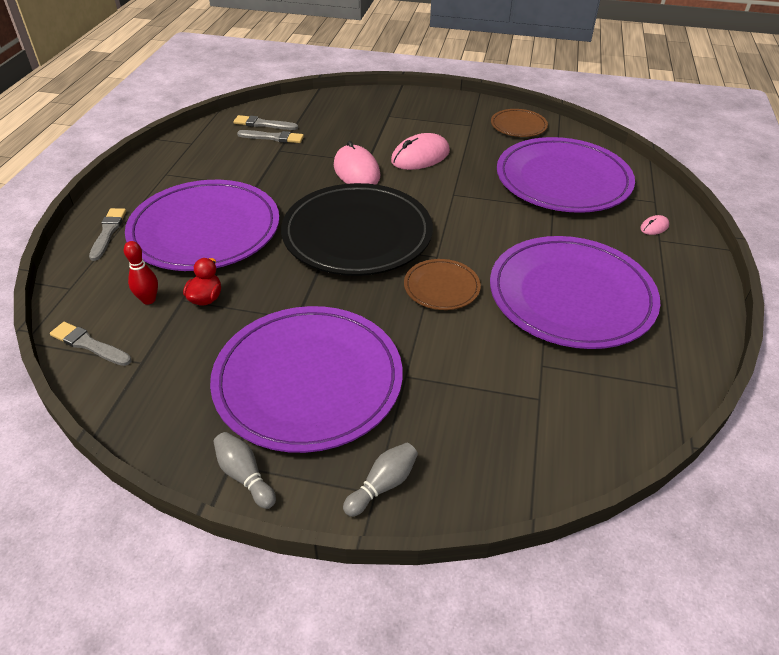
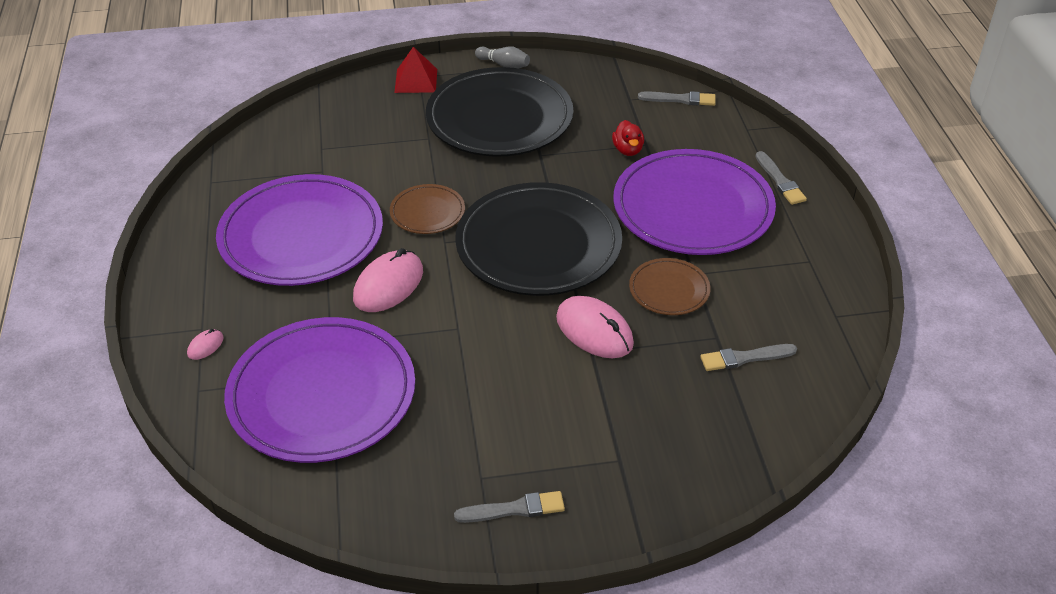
camera: 160 degrees right, 0 degrees up
(148, 300) = (673, 137): red bowling pin -> none
(263, 124) = (781, 380): grey brush -> grey brush (514, 509)
(308, 380) = (499, 118): purple plate -> black plate
(383, 485) = (416, 80): grey bowling pin -> red pyramid
(420, 156) = (527, 382): pink mouse -> pink mouse (388, 285)
(518, 126) = (405, 500): brown plate -> brown plate (669, 289)

